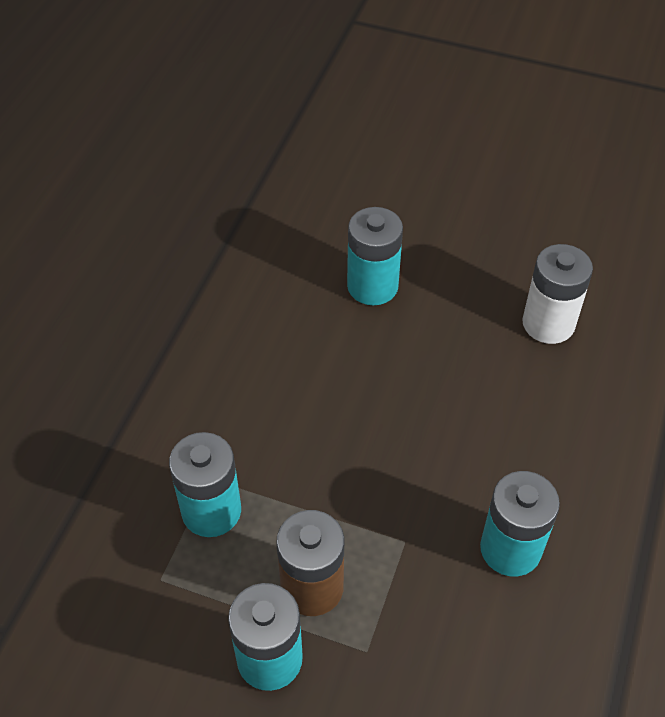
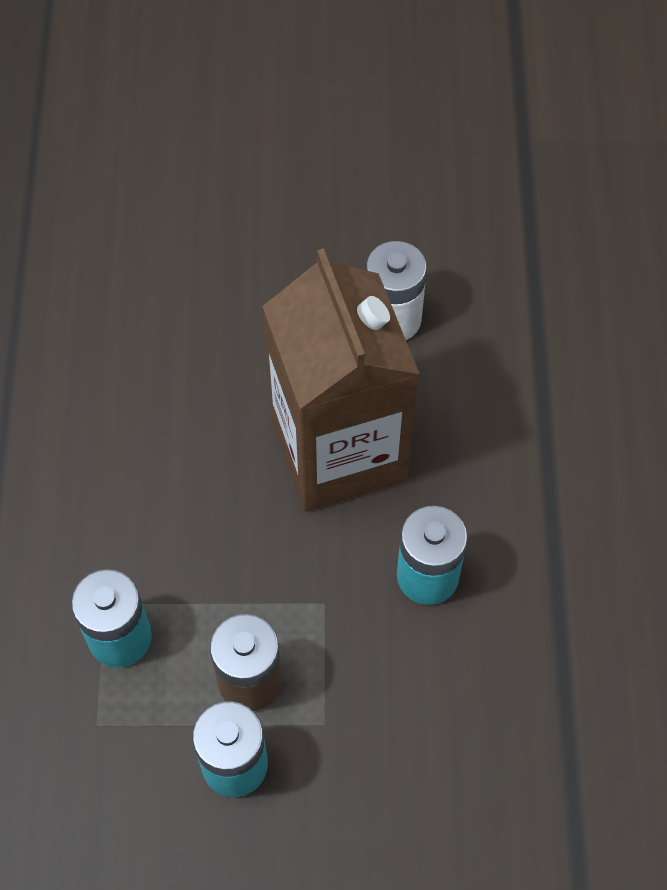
camera: 20 degrees left, 10 degrees up
(372, 286) = (195, 332): turquoise battery -> none
(464, 416) = (339, 451): none -> brown carton

